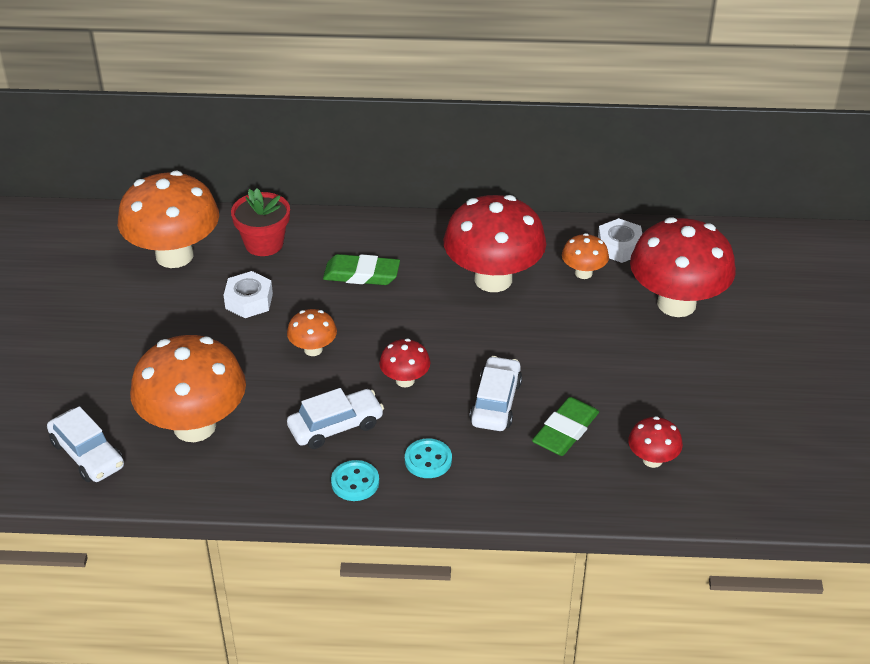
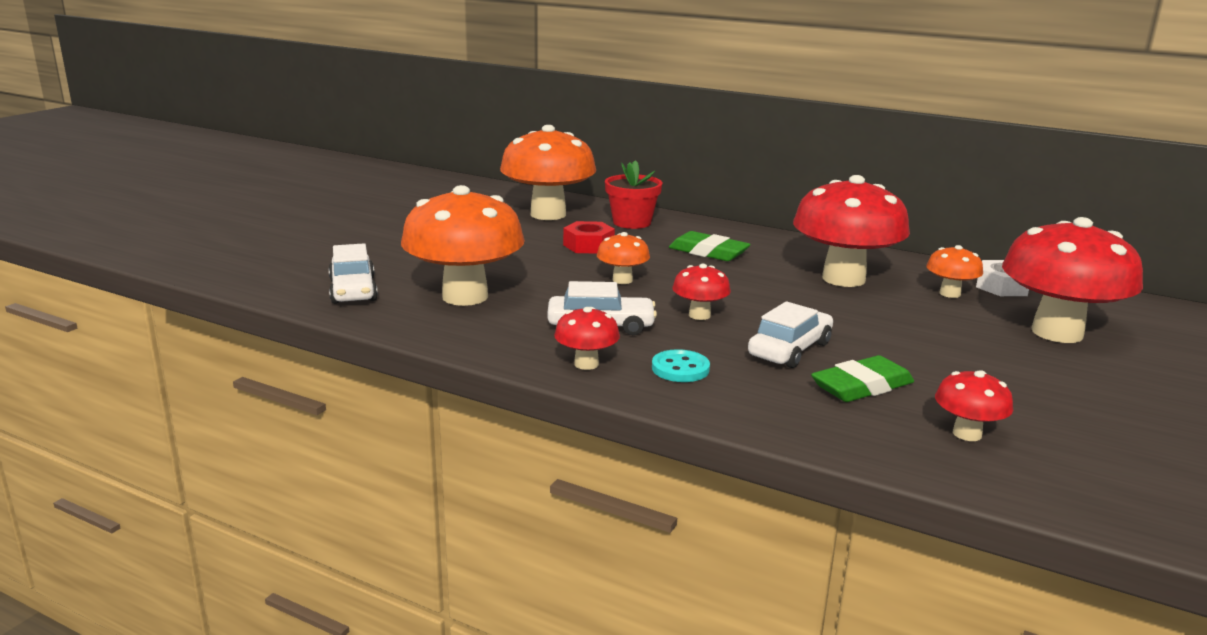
camera: 25 degrees right, 20 degrees down
(249, 301) = (588, 245): white nut -> red nut
(355, 482) = (586, 364): turquoise button -> red mushroom

